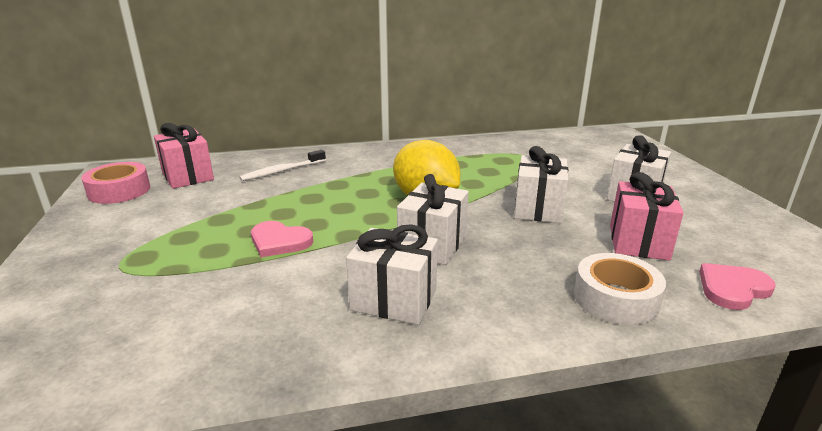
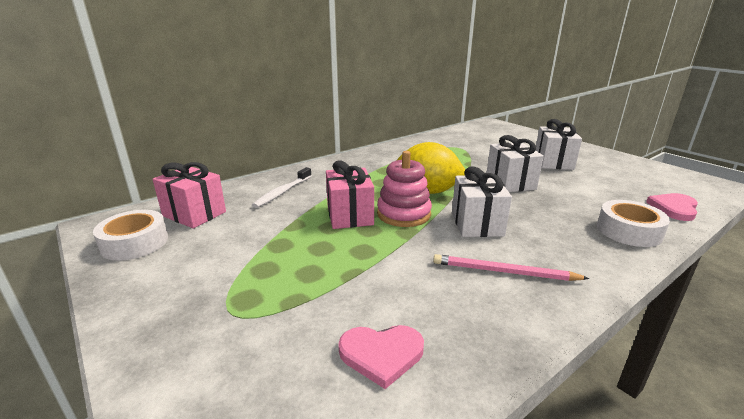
camera: 25 degrees left, 0 degrees up
(119, 191) = (135, 243): pink tape -> white tape
(279, 241) = (358, 251): pink heart -> pink heart (381, 354)
(368, 217) = (404, 214): none -> pink stacking toy
(394, 300) = (504, 272): white gift -> pink pencil
(638, 242) = (593, 192): pink gift -> pink gift (350, 215)

